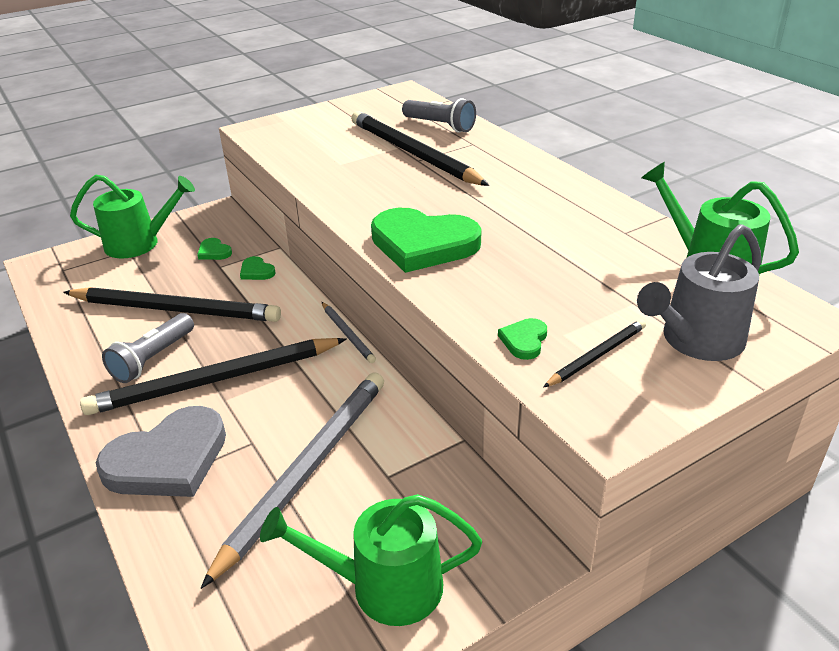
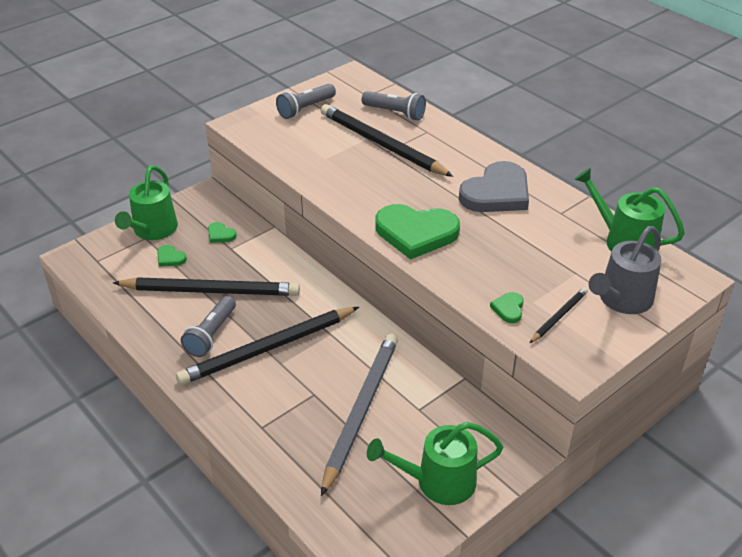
camera: 10 degrees left, 5 degrees up
(140, 243) = (152, 230): green watering can -> green watering can turned 120 degrees clockwise
(168, 459) = (258, 412): grey heart -> grey heart (496, 193)
(256, 271) = (264, 251): green heart -> green heart (170, 258)
(337, 119) = (305, 109): none -> grey flashlight
(347, 334) = (356, 302): grey pencil -> none

